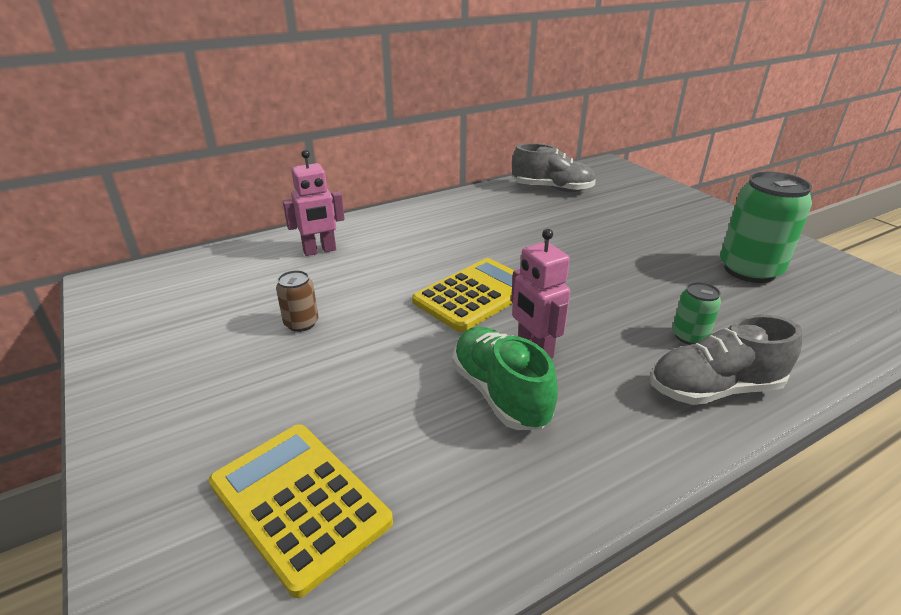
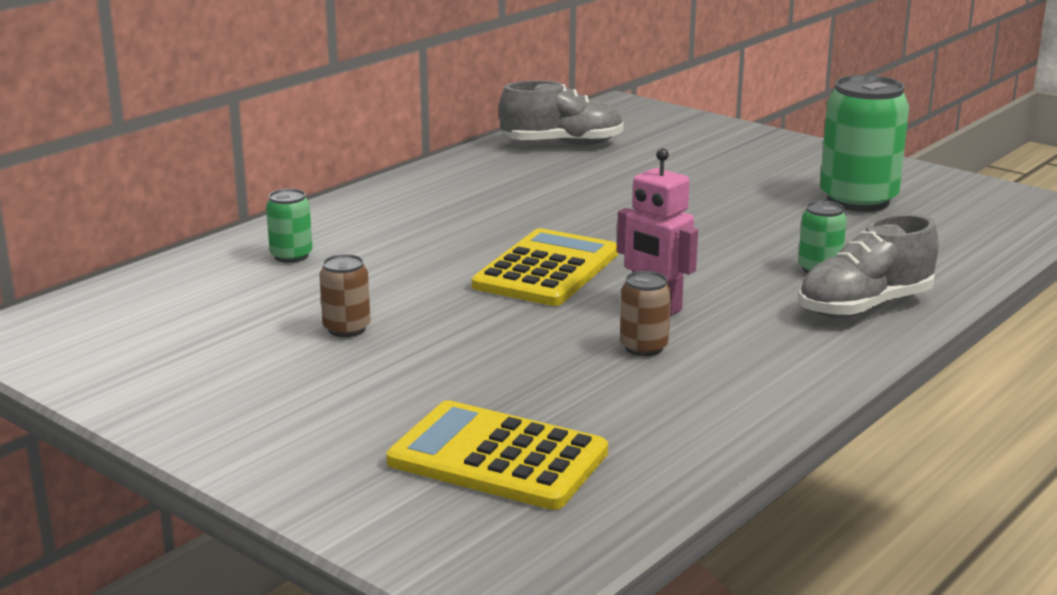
camera: 20 degrees left, 10 degrees down
(320, 251) = (291, 256): pink robot -> green can
(500, 394) = (643, 347): green shoe -> brown can

